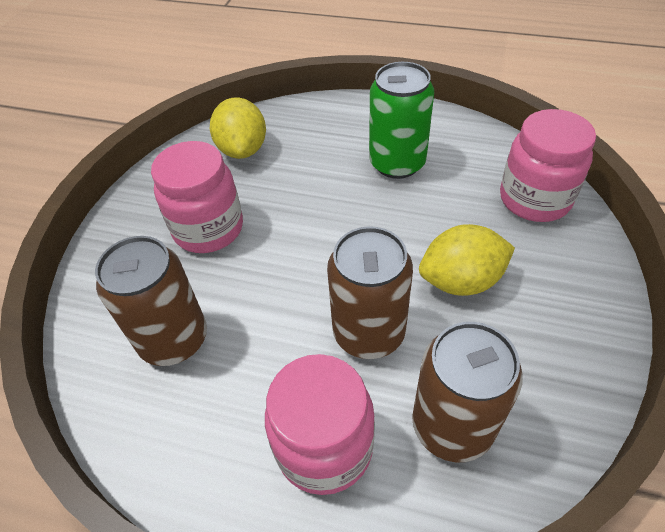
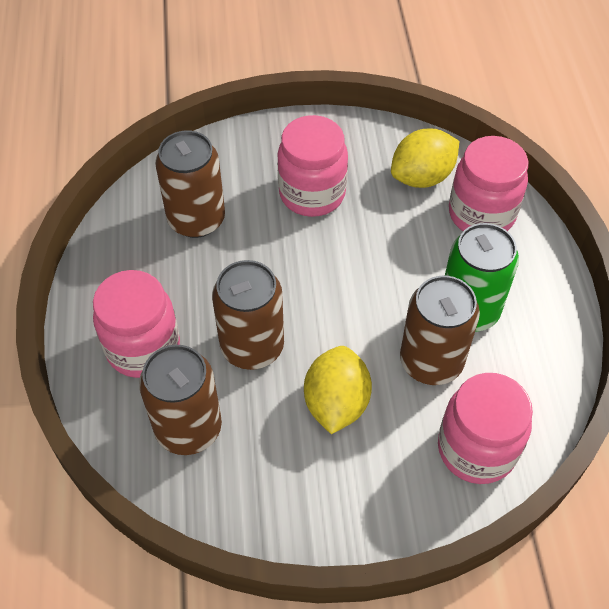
camera: 65 degrees right, 5 degrees up
(305, 127) = (481, 214): none -> pink jar
(439, 201) = (431, 361): none -> brown can
(461, 281) = (336, 403): yellow lemon -> yellow lemon turned 45 degrees clockwise

